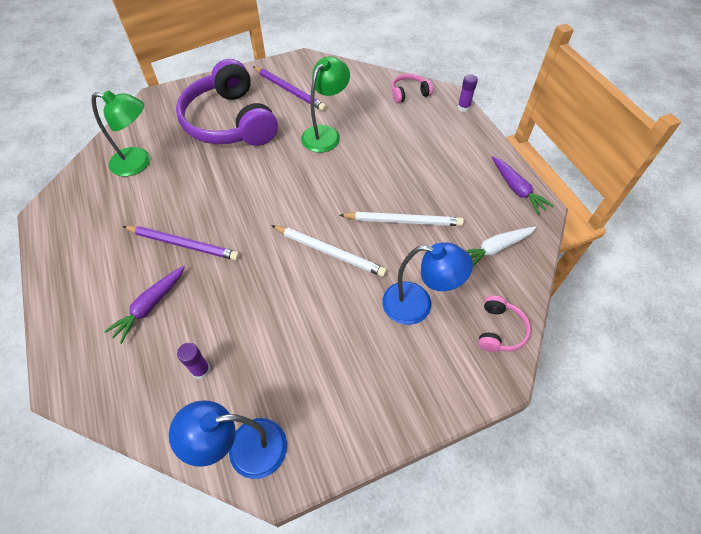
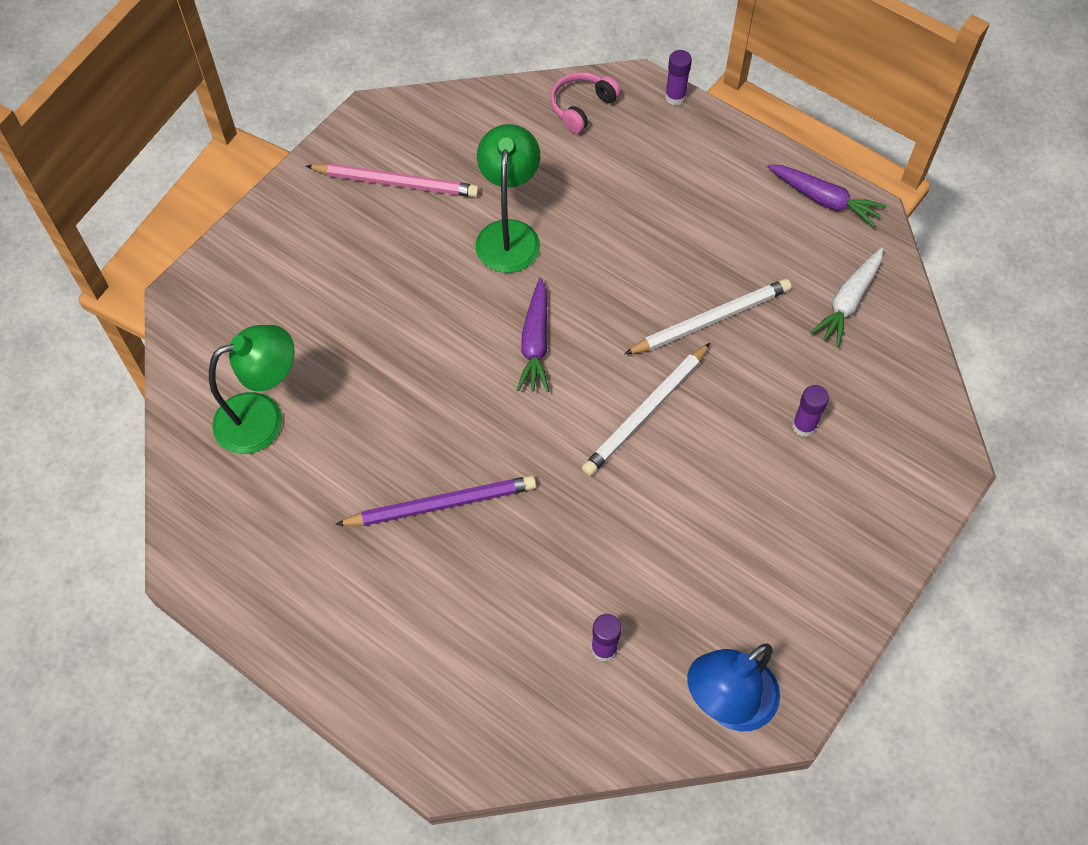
camera: 30 degrees left, 5 degrees up
(150, 306) = (470, 609): purple carrot -> purple carrot (535, 343)
(230, 122) = (347, 281): purple headphones -> none
(289, 90) = (396, 183): purple pencil -> pink pencil
(329, 252) = (646, 412): white pencil -> white pencil turned 135 degrees clockwise
(417, 305) = (804, 426): blue lamp -> purple glue stick
(499, 330) = (916, 407): pink headphones -> none

